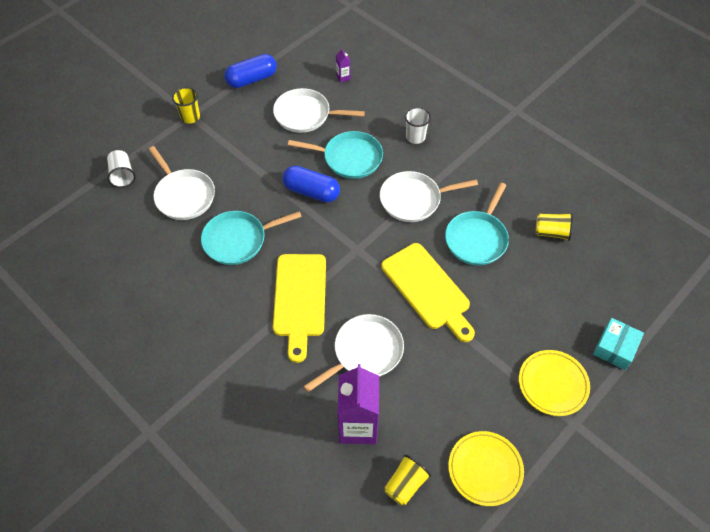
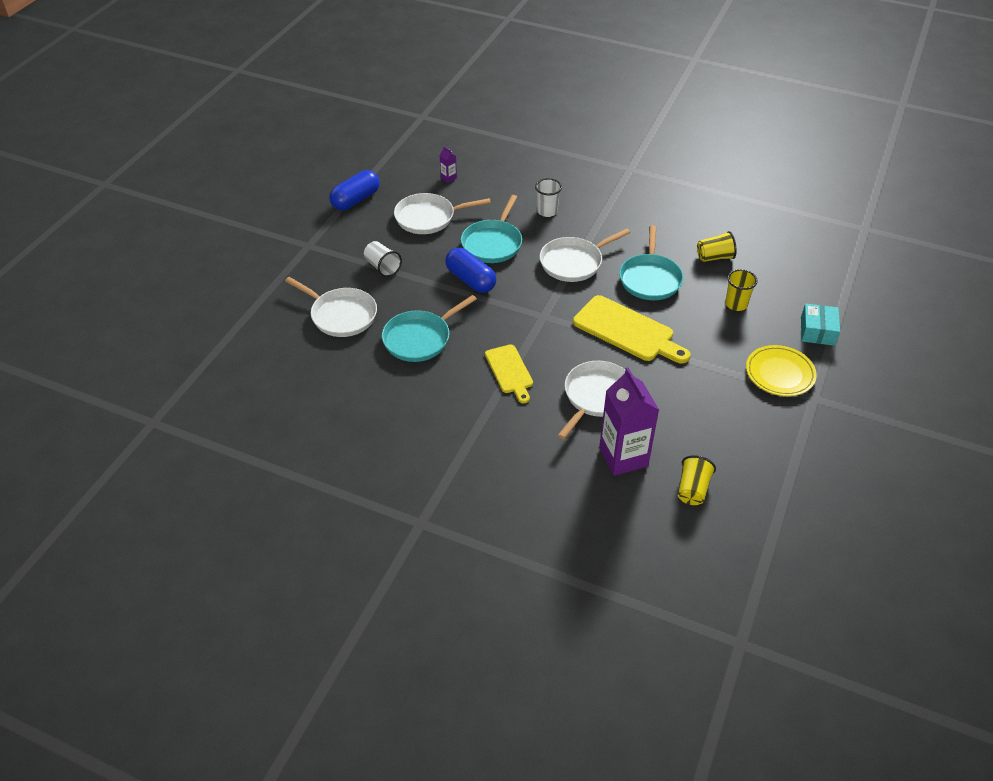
camera: 20 degrees left, 10 degrees down
(122, 175) = (265, 314): white cup -> white cup (382, 267)
(190, 117) = (309, 246): yellow cup -> yellow cup (736, 304)
(299, 299) = (509, 371): yellow cutting board -> yellow cutting board, size x0.62
(311, 191) = (471, 280): blue capsule -> blue capsule turned 45 degrees clockwise
(349, 158) = (493, 243): turquoise pan -> turquoise pan turned 120 degrees clockwise
(485, 469) = (756, 456): yellow plate -> none

